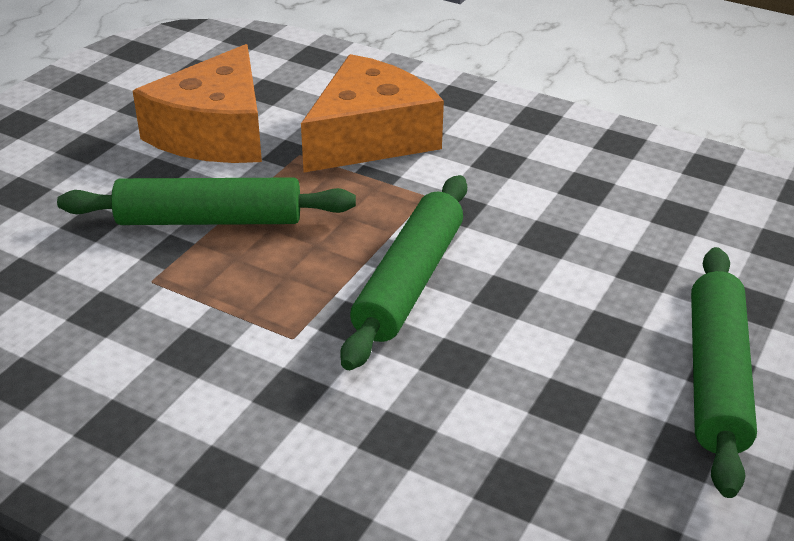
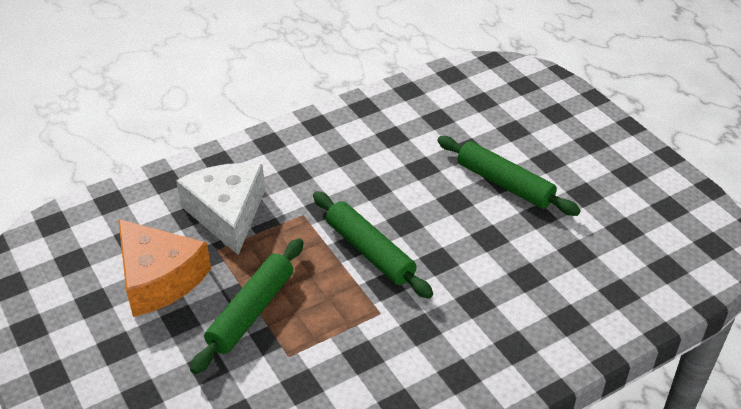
camera: 60 degrees left, 5 degrees up
(369, 137) = (227, 213): orange cheese -> white cheese

